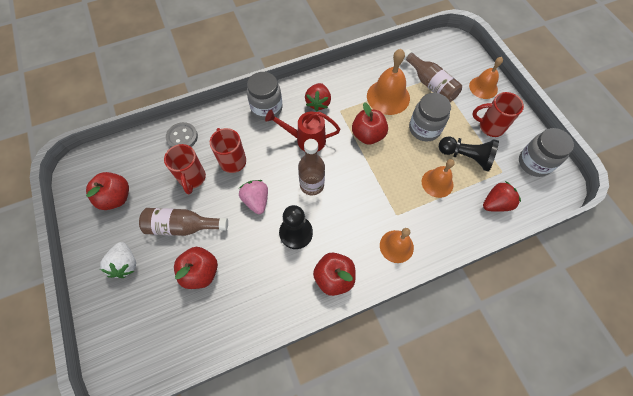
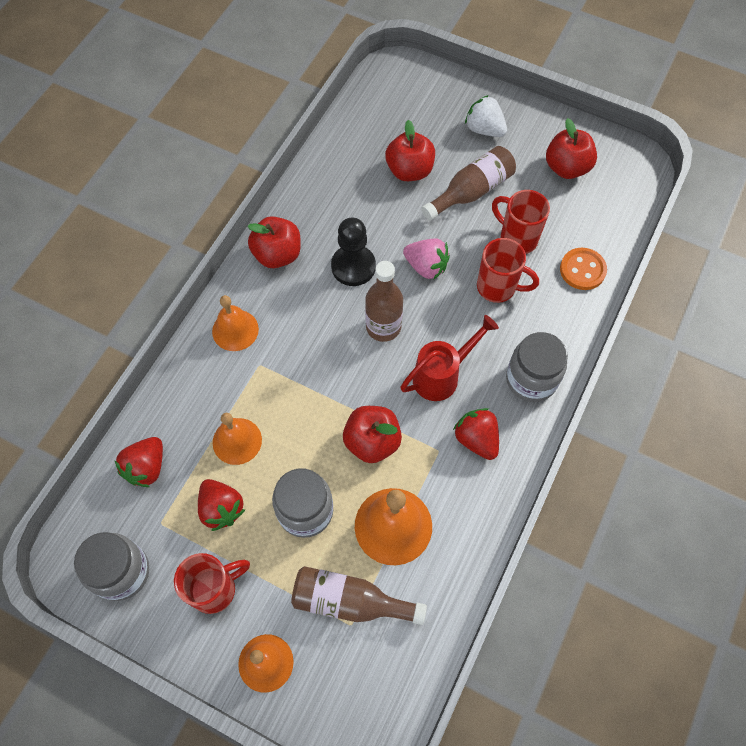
camera: 140 degrees right, 0 degrees up
(182, 137) = (582, 270): grey button -> orange button
(466, 157) = (221, 508): black pawn -> red strawberry

